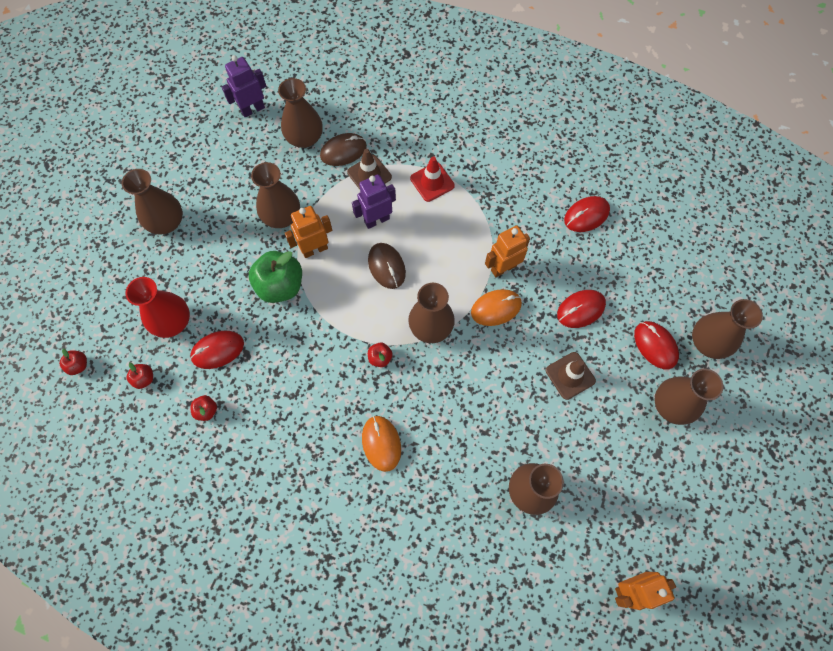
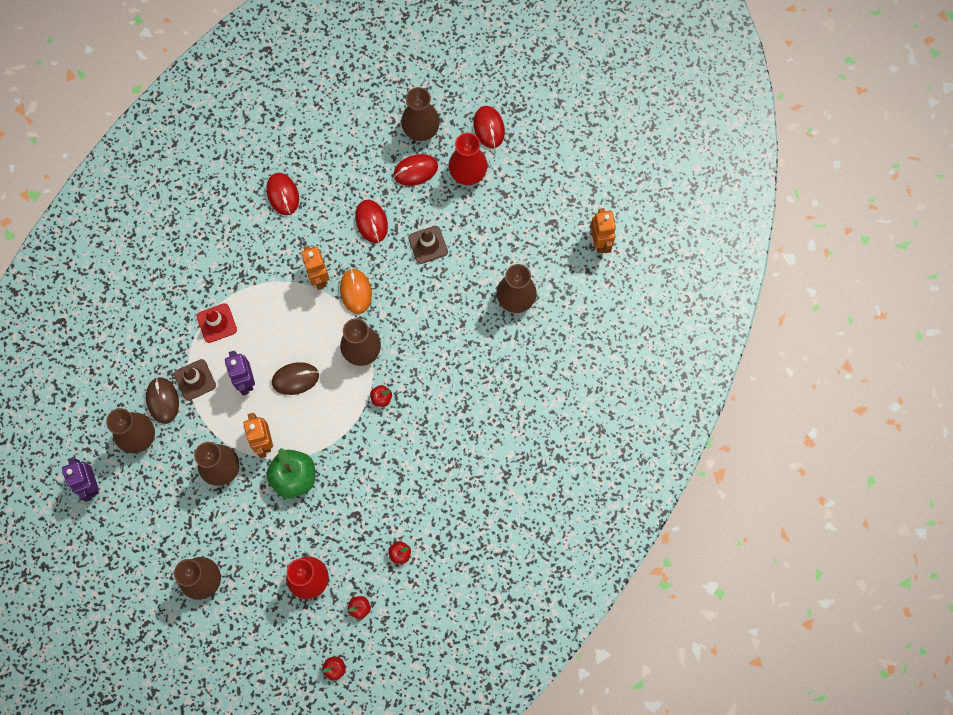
camera: 80 degrees left, 5 degrees up
(218, 350) = (346, 540): red mouse -> red mouse (489, 128)
(381, 443) = (456, 408): orange mouse -> none
(671, 405) = (468, 172): brown vase -> red vase

